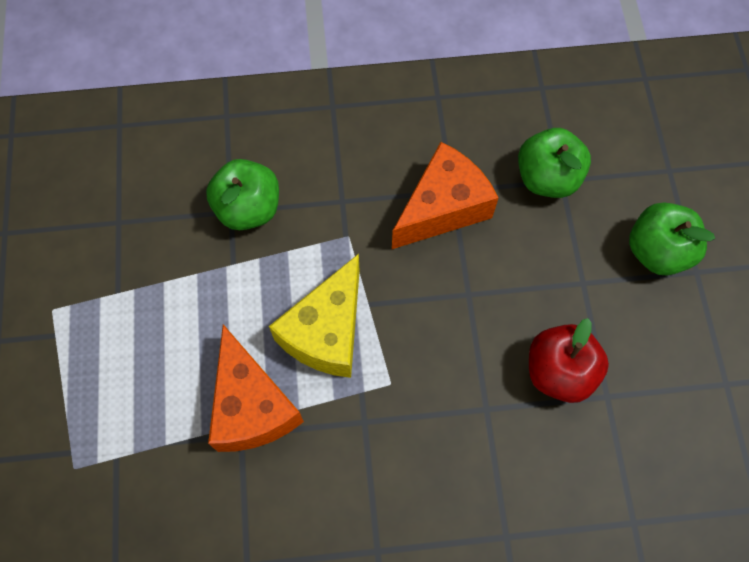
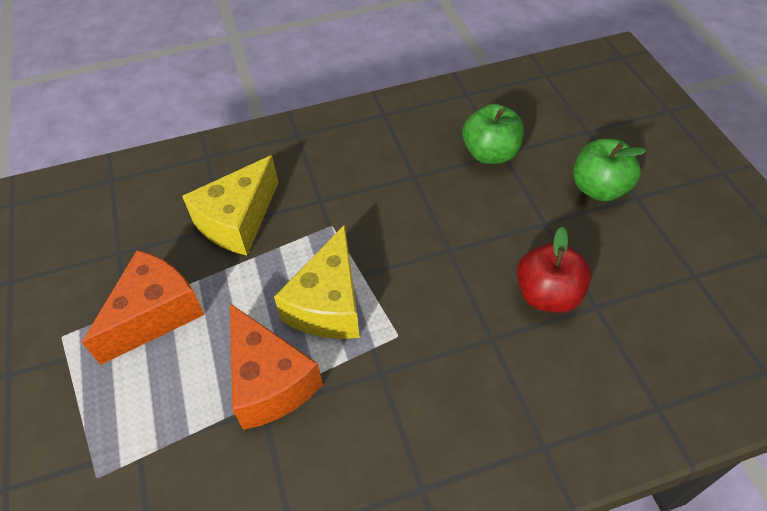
camera: 10 degrees left, 15 degrees down
(248, 208) = (237, 221): green apple -> yellow cheese
(443, 208) = (409, 190): orange cheese -> orange cheese (155, 314)

